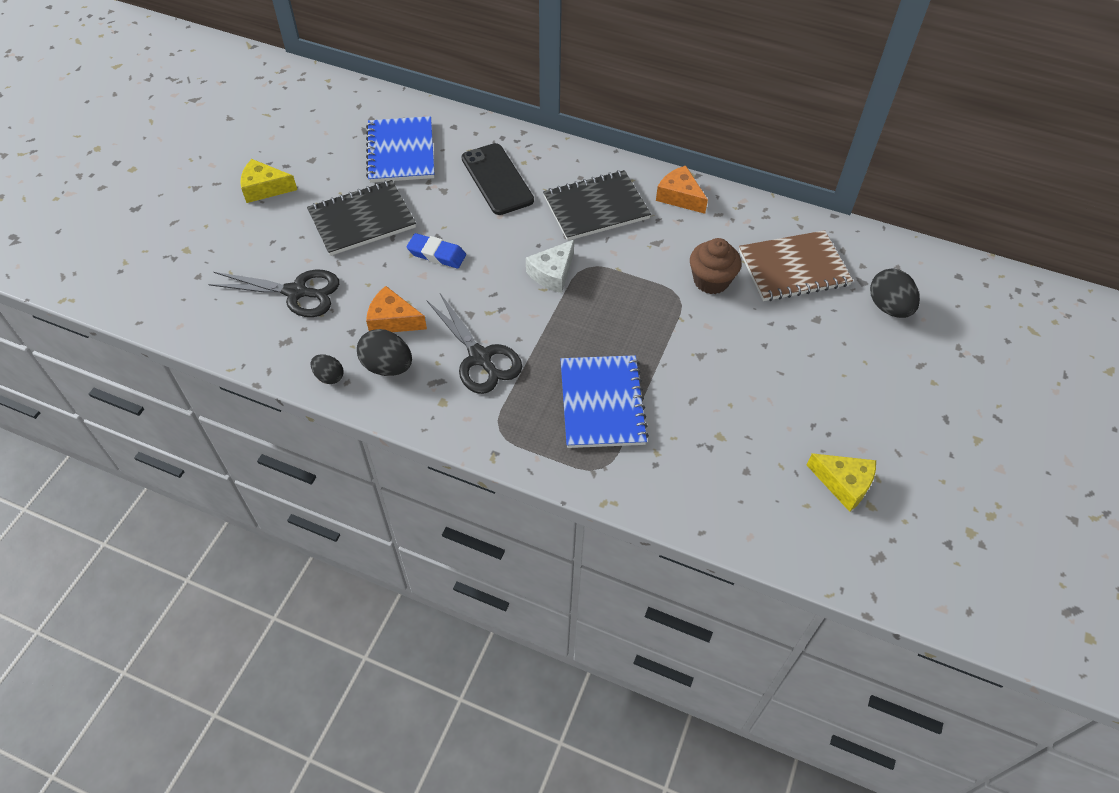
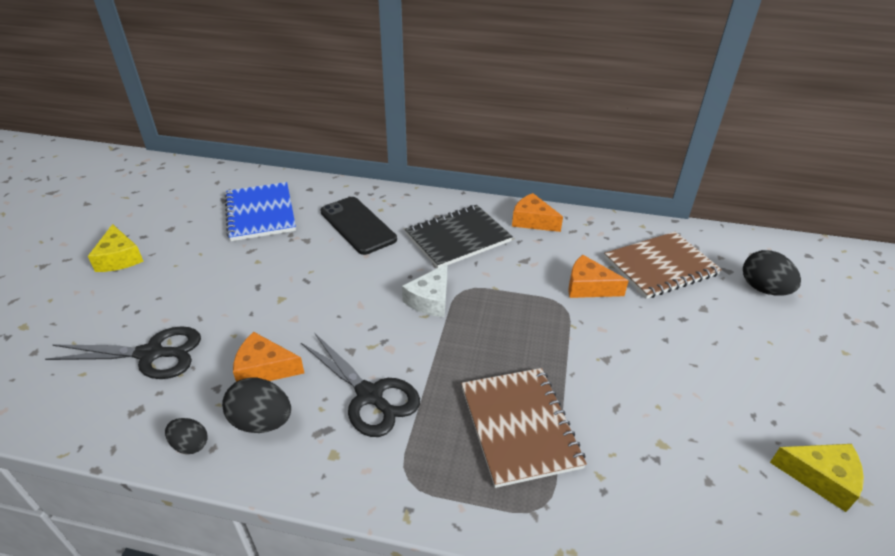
camera: 10 degrees left, 15 degrees down
(264, 188) = (119, 258): yellow cheese -> yellow cheese turned 105 degrees counterclockwise
(362, 220) = (224, 275): black notebook -> none
(437, 254) = (306, 297): blue eraser -> none
(602, 403) = (519, 426): blue notebook -> brown notebook
(711, 280) = (588, 287): brown cupcake -> orange cheese

